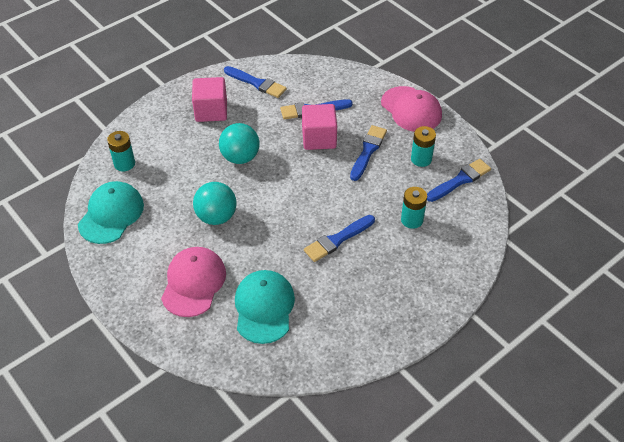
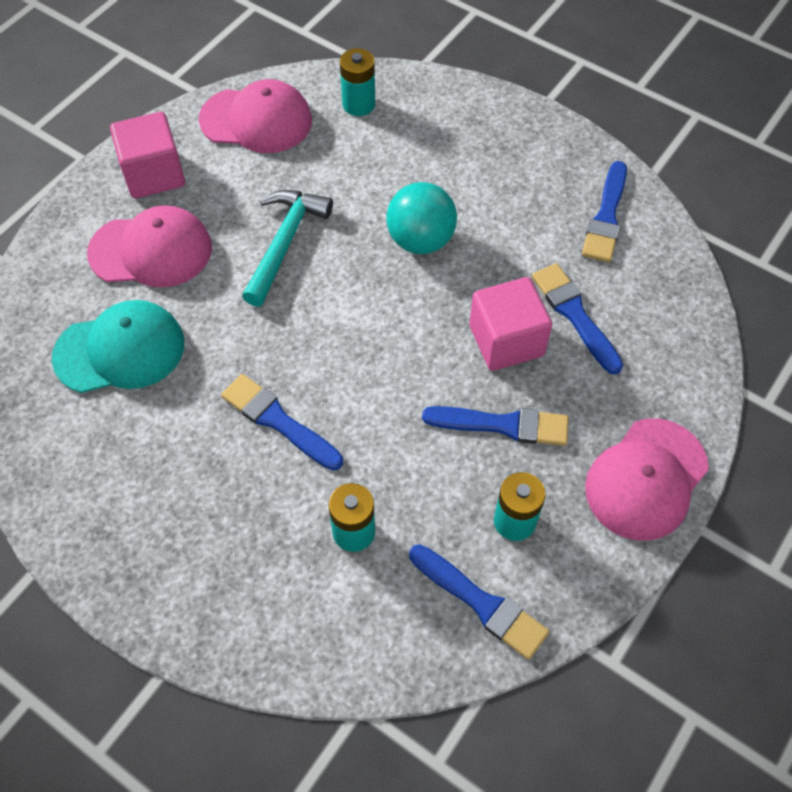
camera: 75 degrees right, 10 degrees up
(111, 214) = (256, 120): turquoise cap -> pink cap
(211, 111) = (511, 174): pink cube -> pink cube (154, 174)
(216, 217) = (285, 243): turquoise ball -> turquoise hammer

